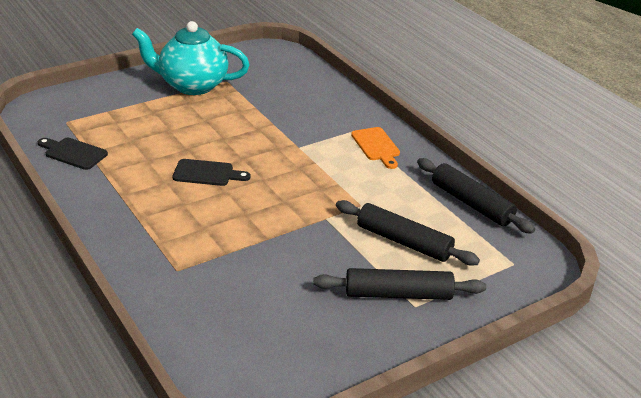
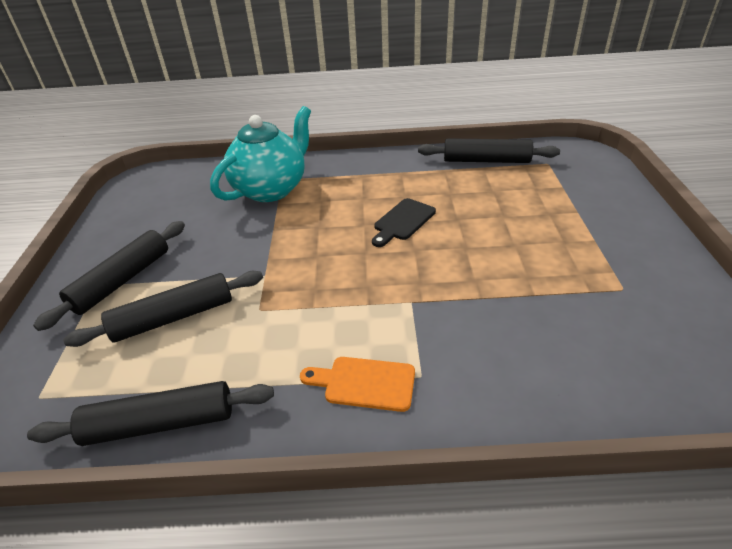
camera: 125 degrees right, 5 degrees up
(73, 153) = (486, 160): black cutting board -> black rolling pin
(192, 85) = (615, 255): turquoise teapot -> turquoise teapot (271, 189)

